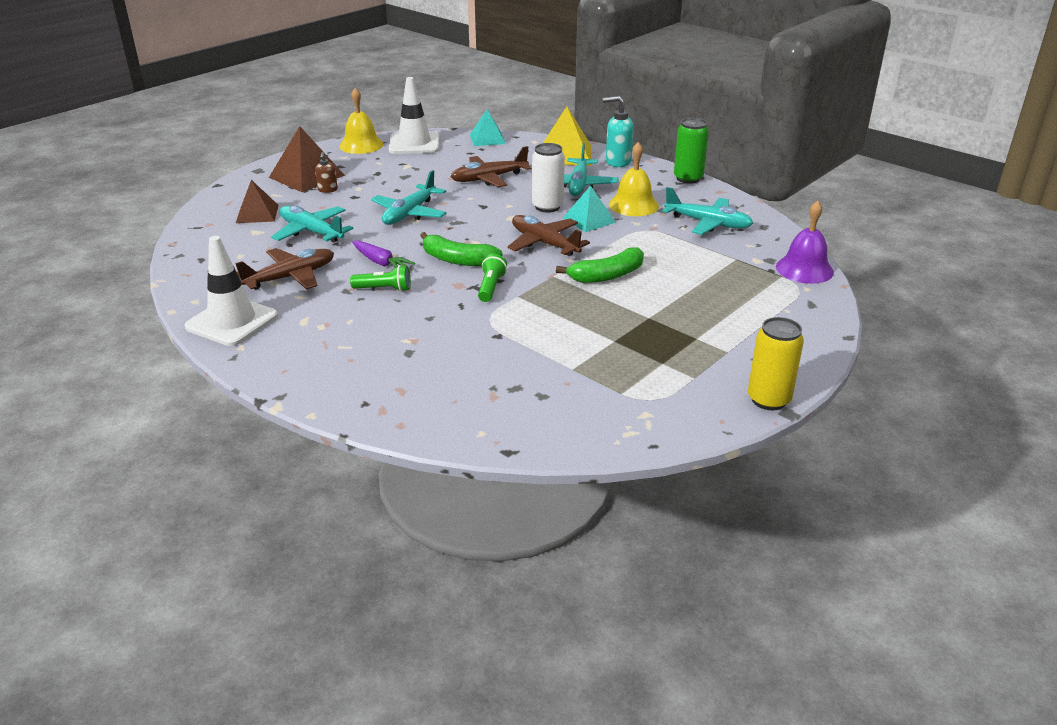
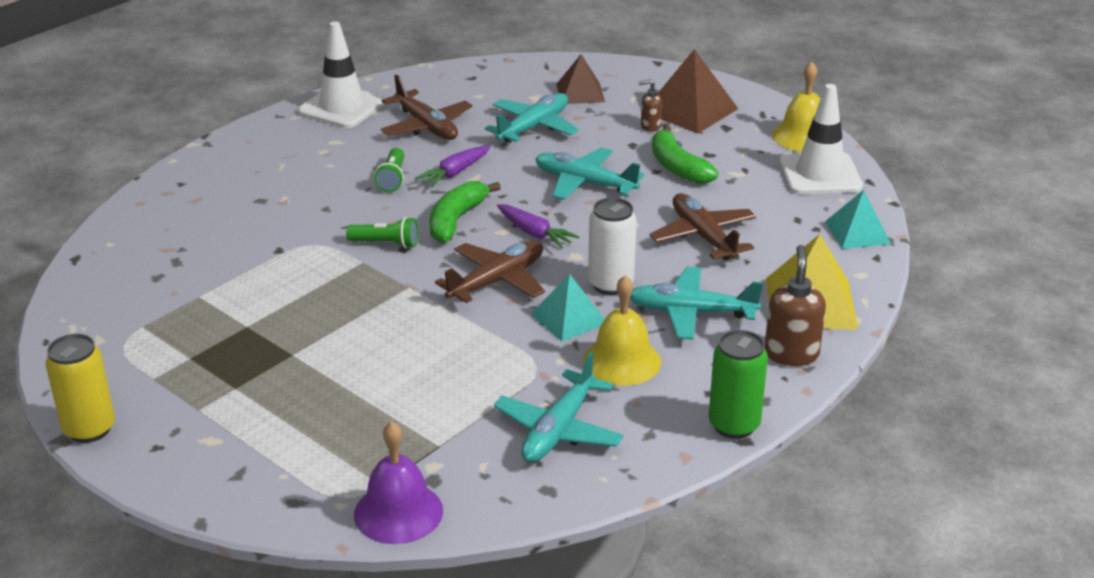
camera: 90 degrees right, 0 degrees up
(480, 231) = (535, 233): none -> purple carrot
(607, 276) = (402, 327): green banana -> green banana (677, 167)
(617, 162) = (791, 354): turquoise soap dispenser -> brown soap dispenser

